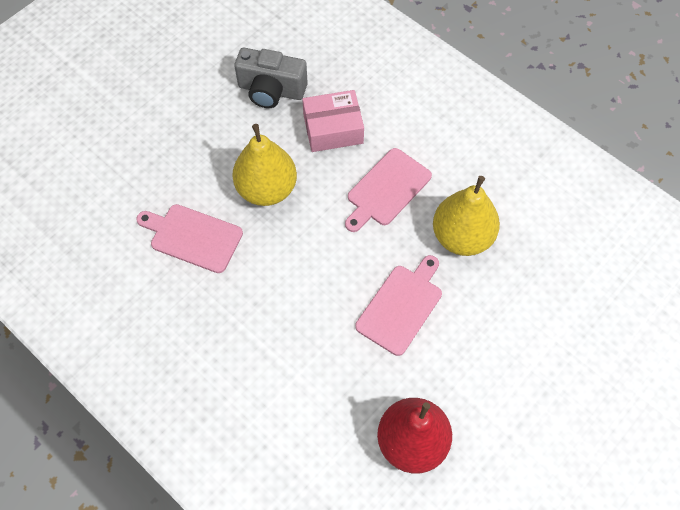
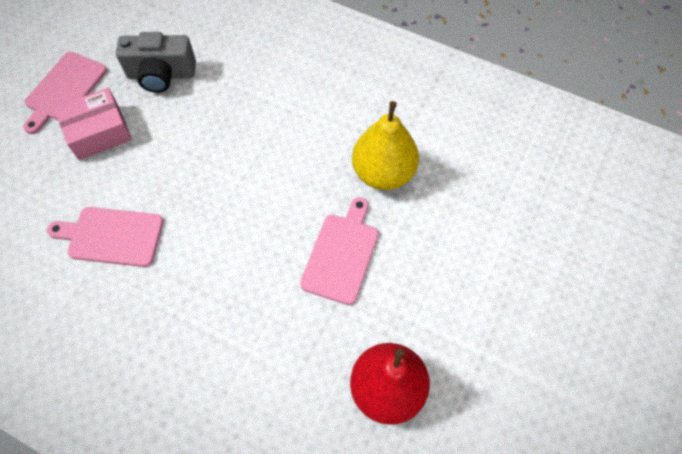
camera: 15 degrees left, 0 degrees up
(267, 189) = (178, 171): yellow pear -> none
(333, 129) = (231, 98): pink box -> pink box (98, 132)
(386, 190) = (299, 144): pink cutting board -> pink cutting board (64, 90)

